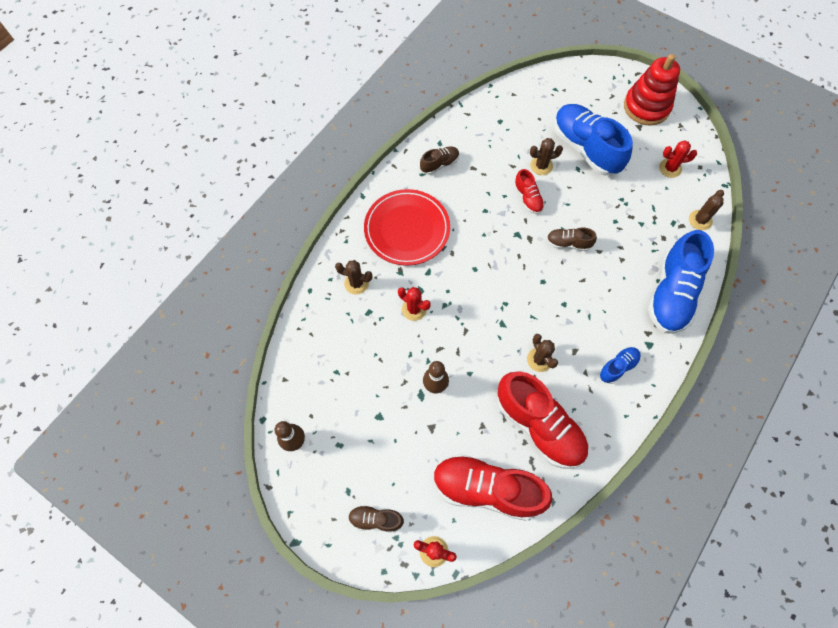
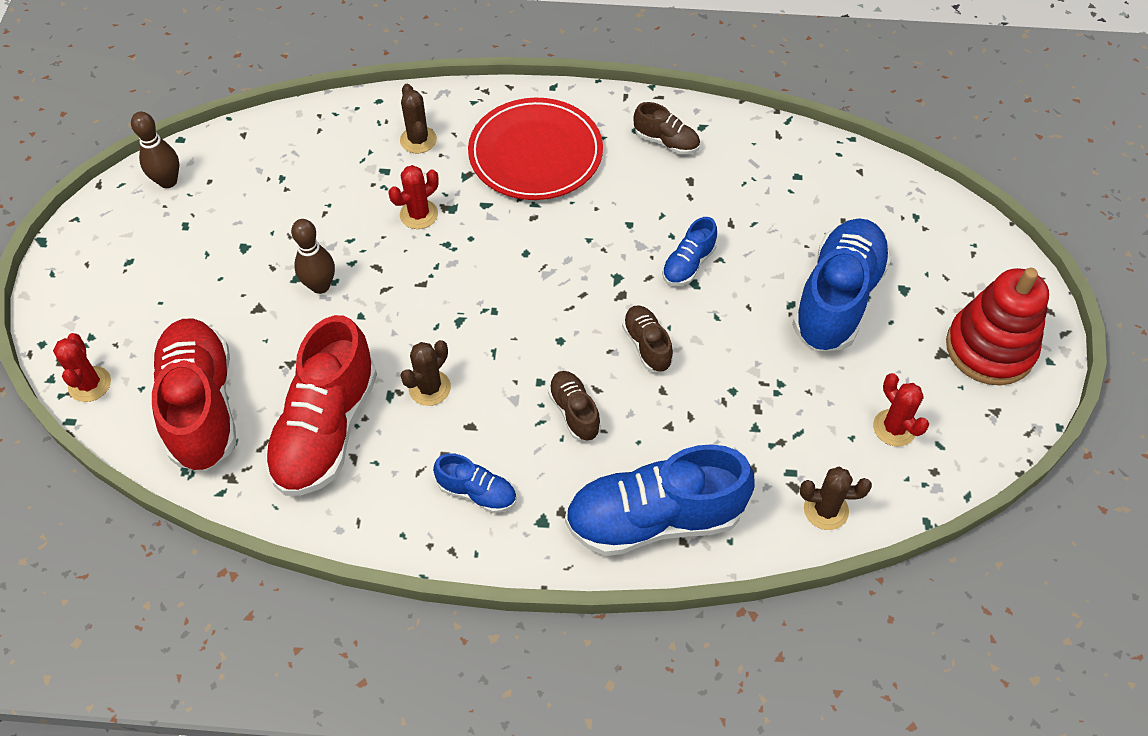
camera: 60 degrees right, 10 degrees down
(375, 519) = (105, 305): brown shoe -> brown shoe (574, 412)
(414, 309) = (419, 214): red cactus -> red cactus turned 45 degrees clockwise
(528, 198) = (688, 264): red shoe -> blue shoe
(541, 166) = (758, 257): brown cactus -> none

